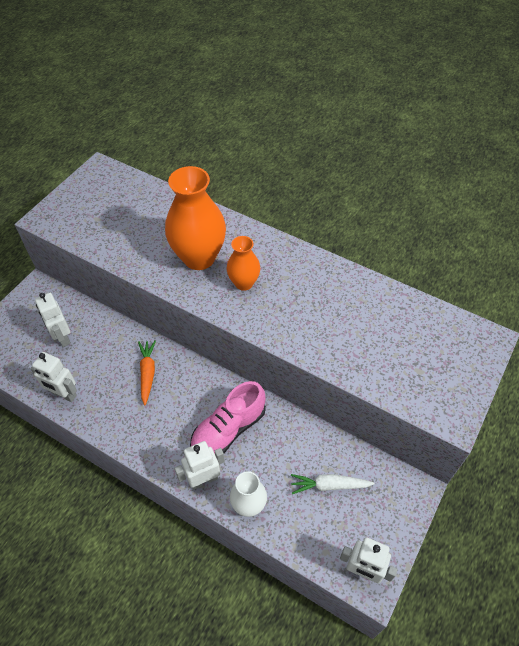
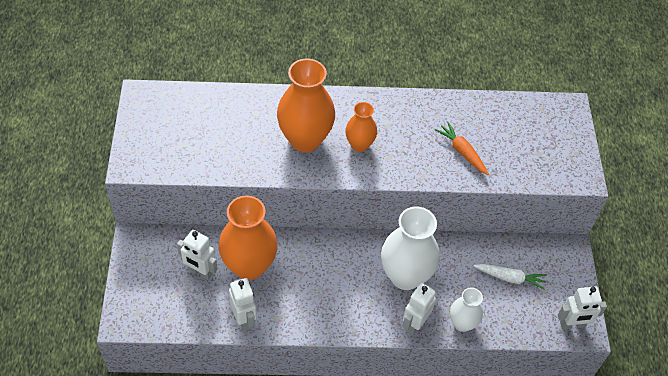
camera: 35 degrees left, 0 degrees up
(64, 394) = (244, 319): white robot -> white robot turned 105 degrees counterclockwise
(103, 352) = (249, 266): none -> orange vase
(147, 373) = (303, 265): orange carrot -> orange carrot (462, 152)
(228, 429) = (405, 276): pink shoe -> white vase
(329, 485) = (510, 278): white carrot -> white carrot turned 135 degrees counterclockwise

